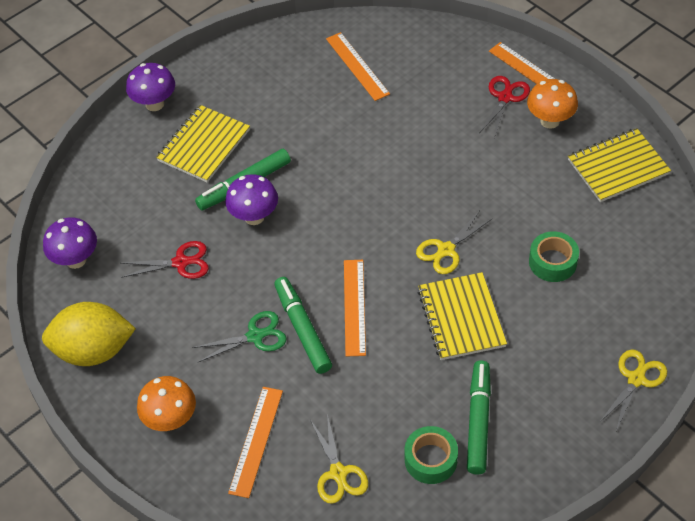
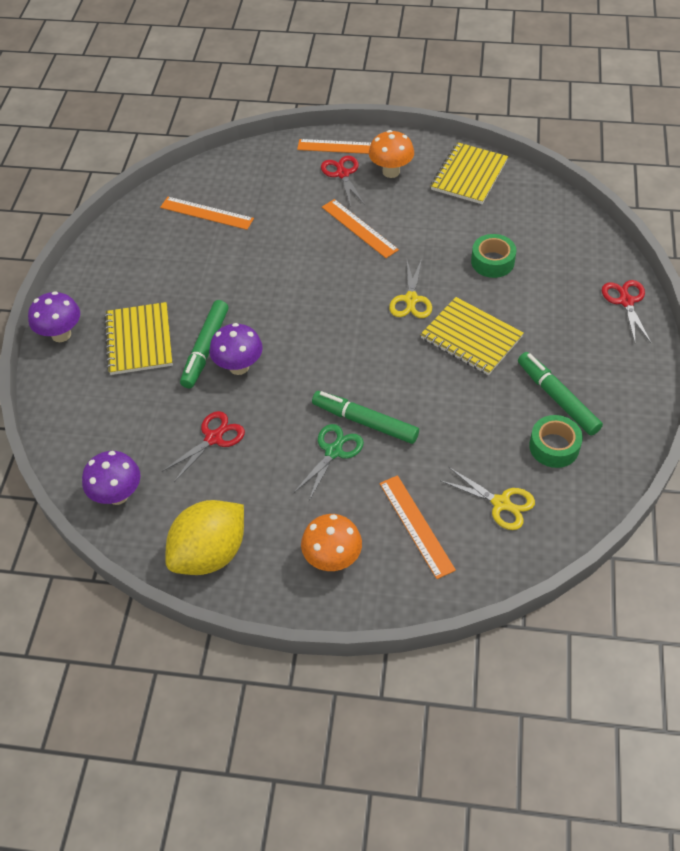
camera: 40 degrees left, 0 degrees up
(354, 307) = (387, 380): orange ruler -> orange ruler (359, 228)
(636, 379) = (626, 301): yellow scissors -> red scissors

